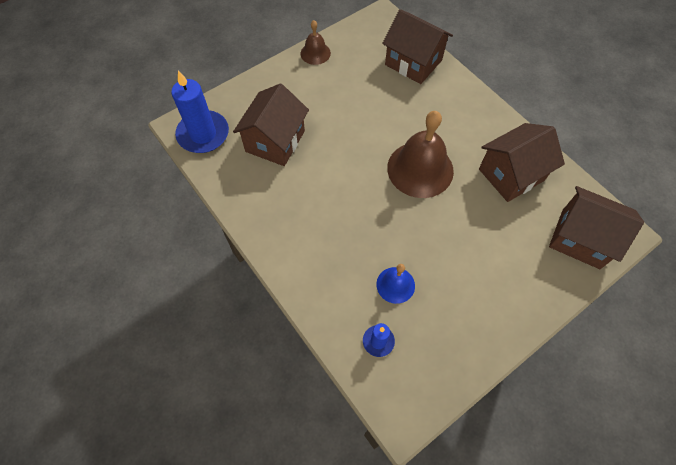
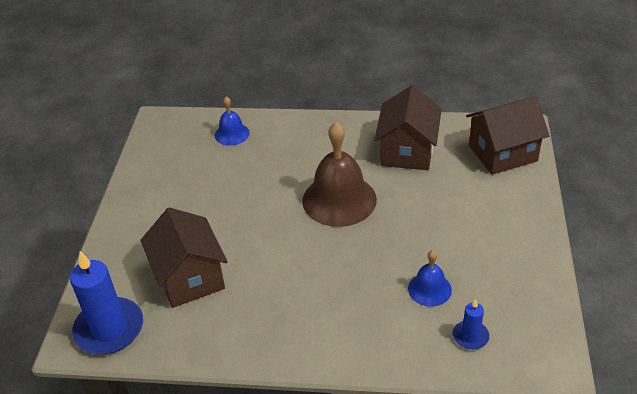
camera: 45 degrees left, 20 degrees down
(315, 53) = (134, 187): brown bell -> none
(413, 62) = (232, 134): brown house -> blue bell

